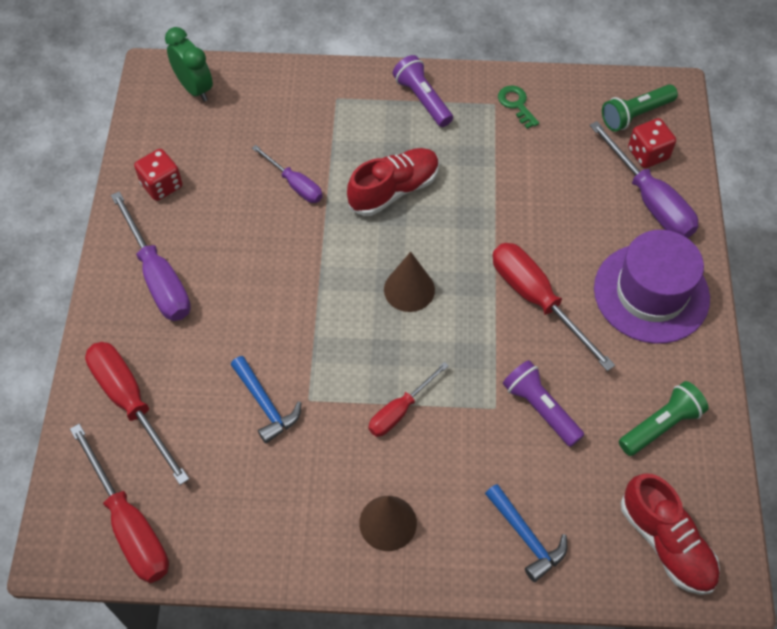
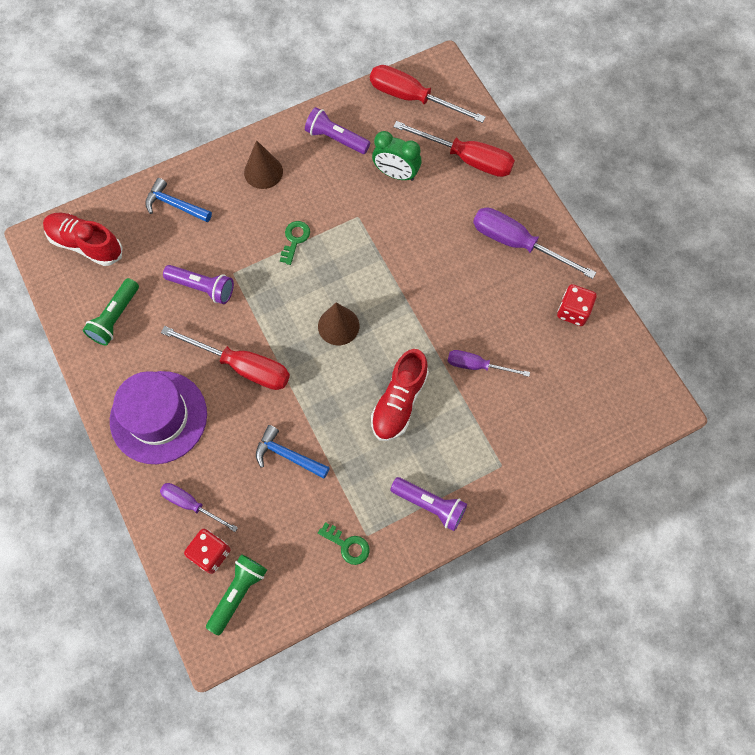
camera: 150 degrees right, 10 degrees up
(194, 88) = (621, 410): green clock -> green clock (396, 174)
(265, 405) = (383, 199): blue hammer -> blue hammer (287, 455)
(267, 519) = (335, 139): none -> purple flashlight
(400, 410) = (295, 239): red screwdriver -> green key
(649, 200) = (191, 504): purple screwdriver -> purple screwdriver, size x0.60

